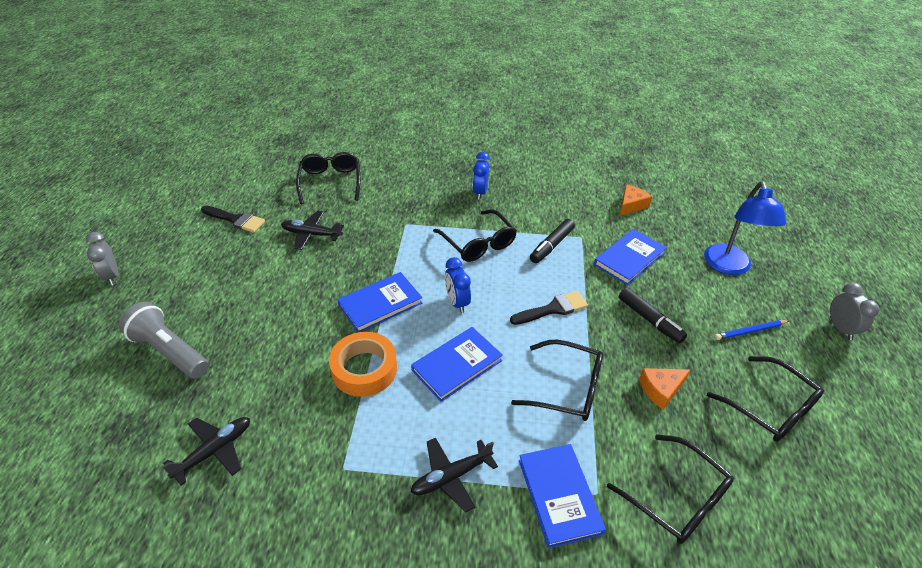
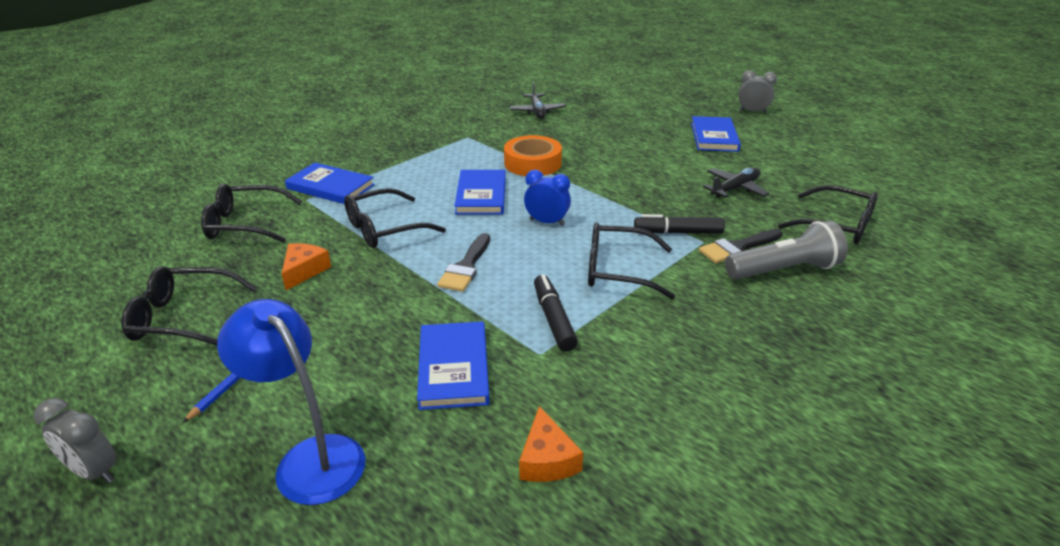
camera: 130 degrees right, 10 degrees down
(169, 351) = (641, 114): grey flashlight -> grey flashlight (784, 270)
(236, 220) = (795, 163): black brush -> black brush (737, 248)
(380, 304) = (593, 189): blue book -> blue book (714, 137)
(451, 477) = (406, 161): black plane -> none
(480, 192) = (724, 320): blue clock -> none
(649, 320) = (363, 317): black marker -> black marker (678, 232)

